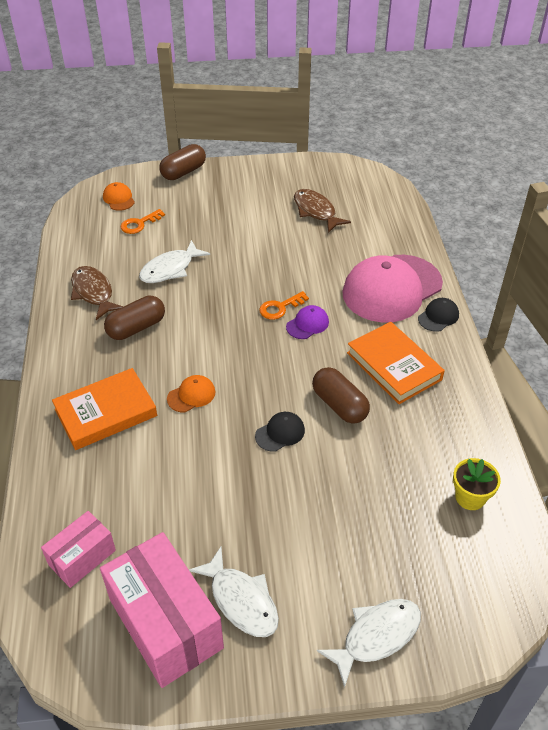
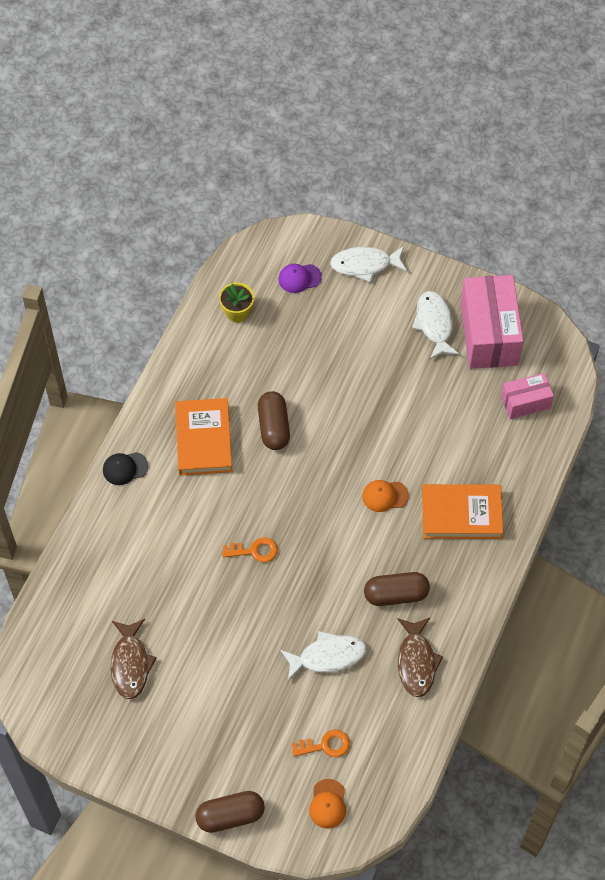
camera: 150 degrees left, 15 degrees up
(280, 433) = (335, 426): black cap -> none
(307, 324) = (243, 519): purple cap -> purple cap (299, 278)
(392, 288) = (138, 520): pink cap -> none

